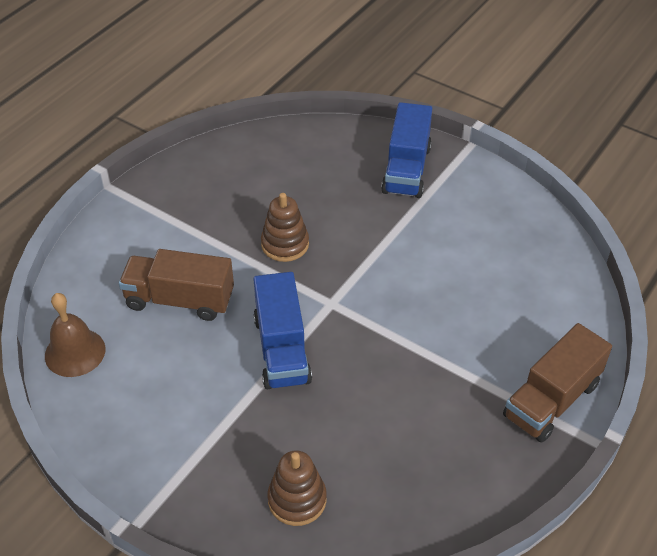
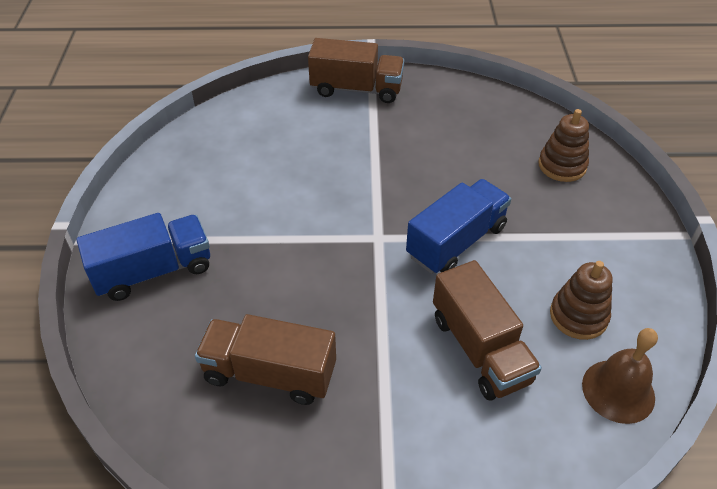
camera: 125 degrees left, 0 degrees up
(267, 190) = (270, 373): none -> brown truck
(285, 244) = (337, 309): brown stacking toy -> brown stacking toy (578, 316)

